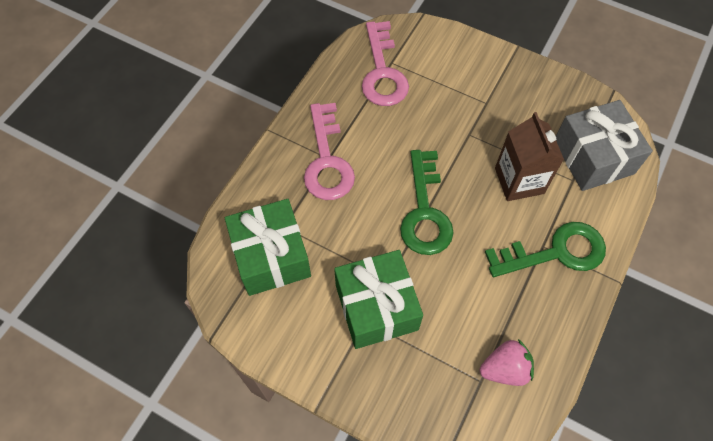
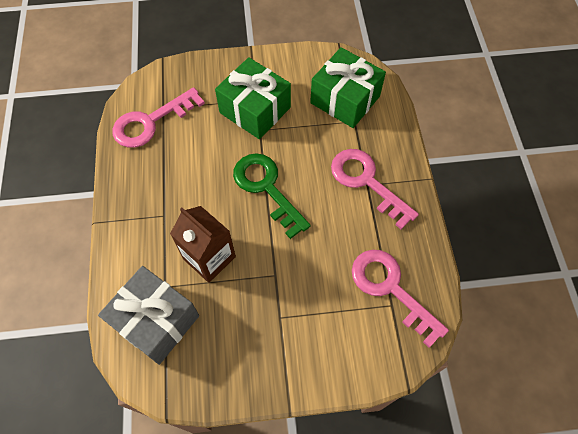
camera: 145 degrees right, 0 degrees up
(505, 369) = (151, 122): pink strawberry -> pink key
(555, 252) = (152, 216): green key -> none

